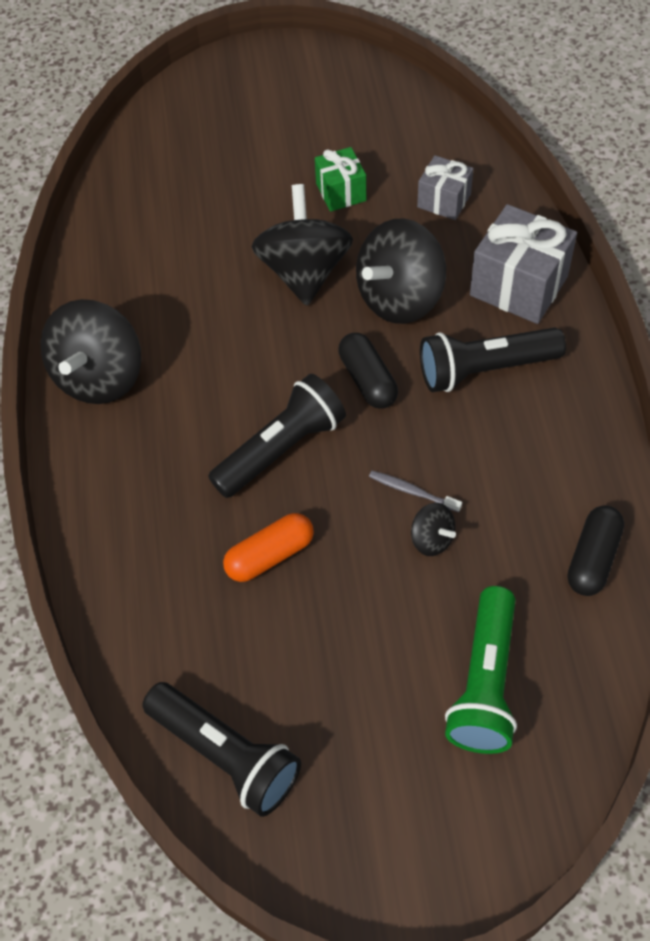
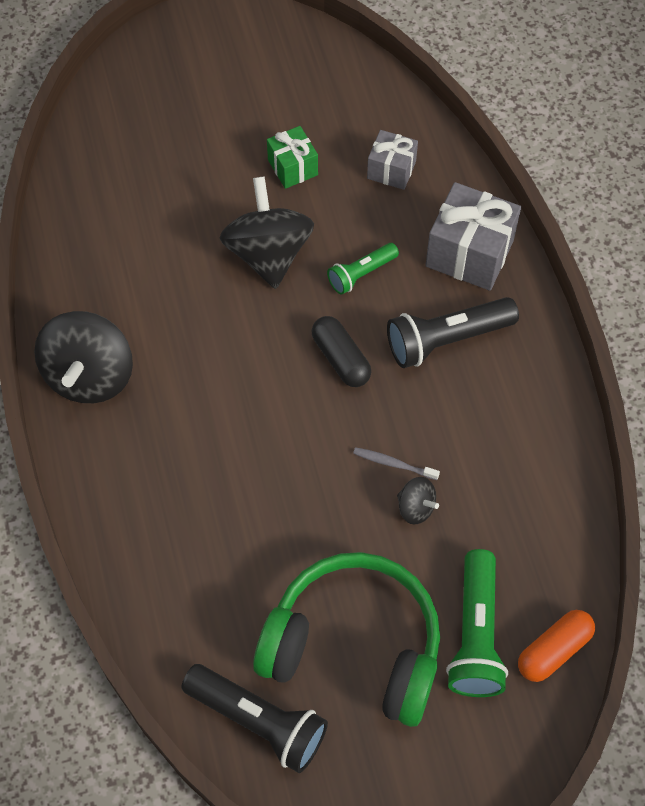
camera: 10 degrees left, 5 degrees up
(270, 555) = (273, 536): orange capsule -> orange capsule (554, 650)
(281, 449) = (270, 433): black flashlight -> none
(344, 683) = (354, 646): none -> green headphones
(400, 298) = (361, 274): black spinning top -> green flashlight
(593, 558) = (558, 512): black capsule -> none

